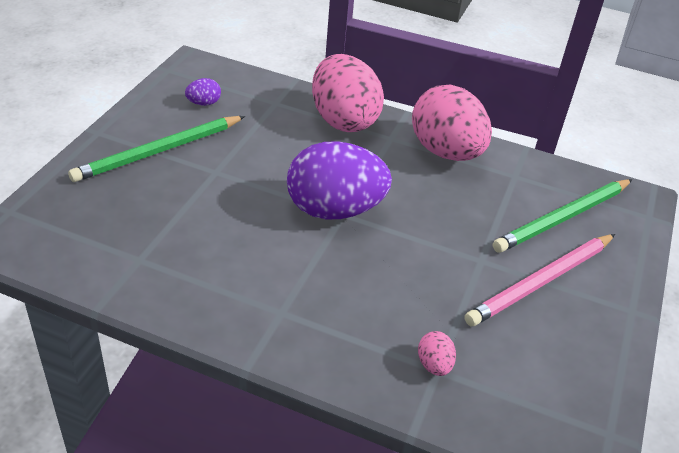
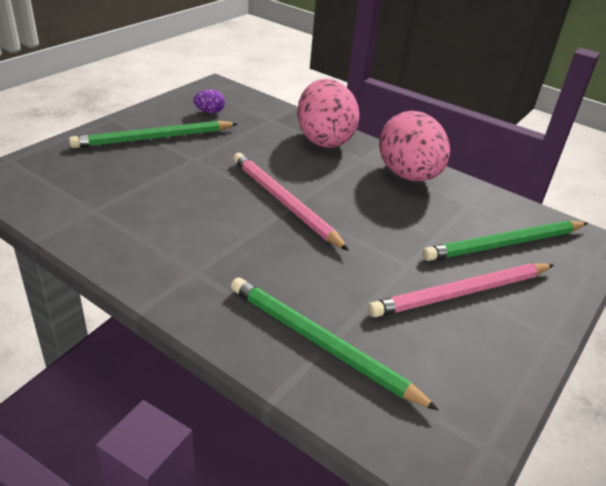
camera: 15 degrees right, 5 degrees down
(334, 210) = (284, 202): purple egg -> pink pencil
(434, 365) = (321, 343): pink egg -> green pencil

